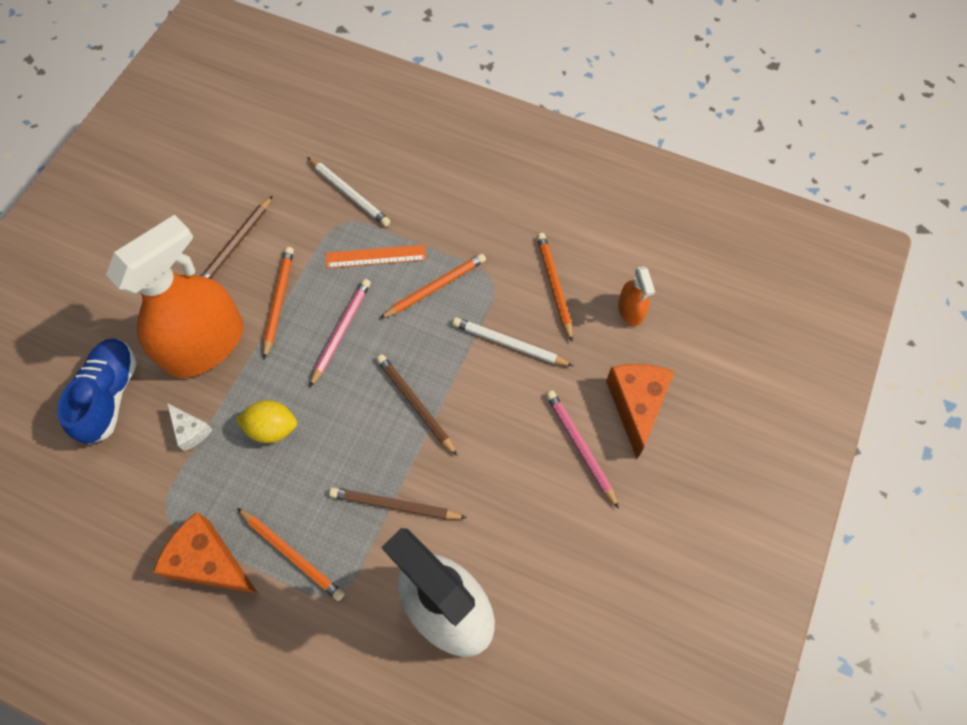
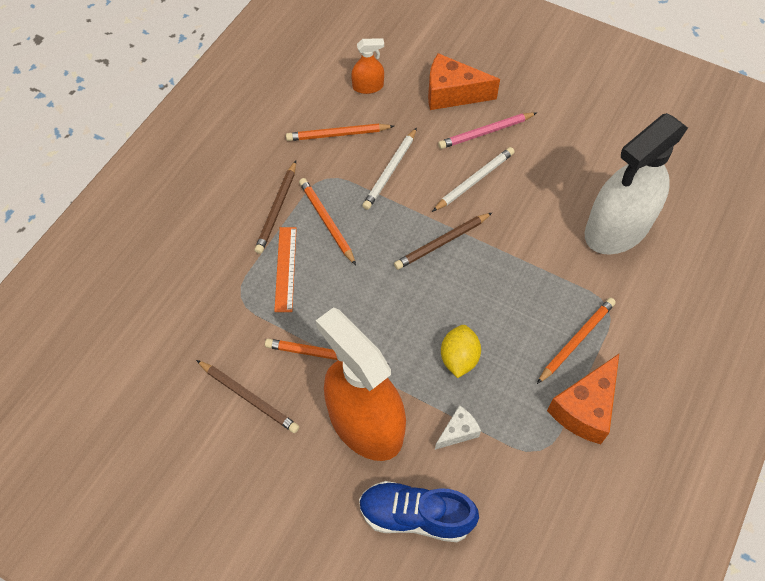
camera: 85 degrees left, 5 degrees down
(341, 331) = (364, 299): pink pencil -> none
(349, 194) = (207, 290): white pencil -> white pencil (474, 180)
(395, 505) = (533, 262): brown pencil -> brown pencil (277, 209)

